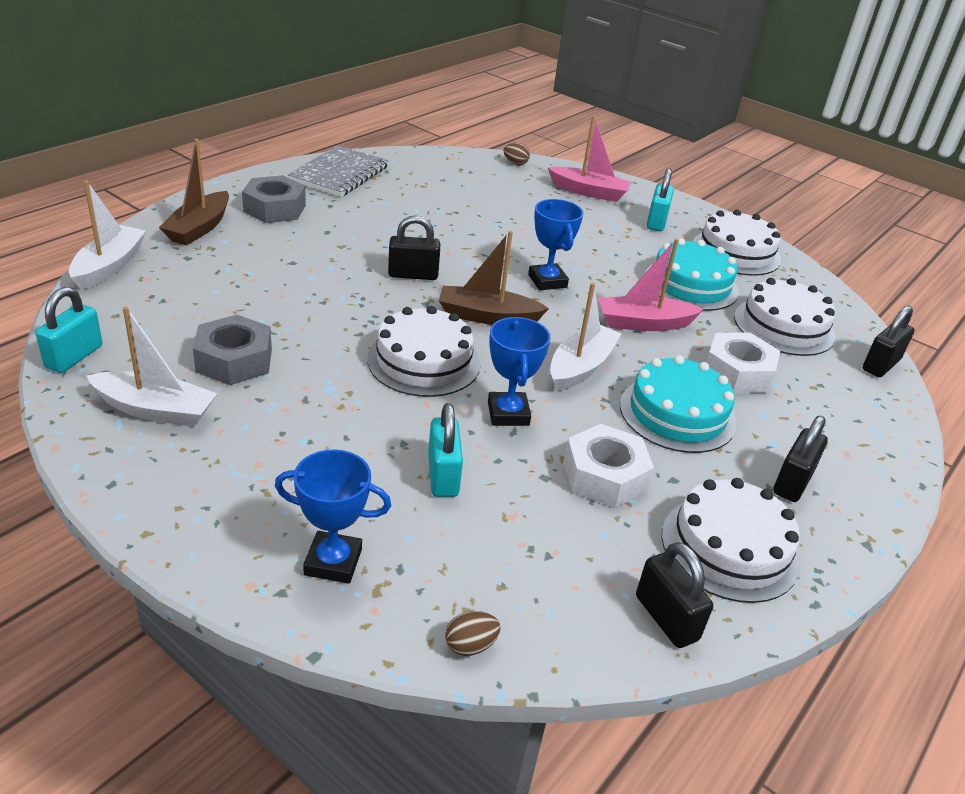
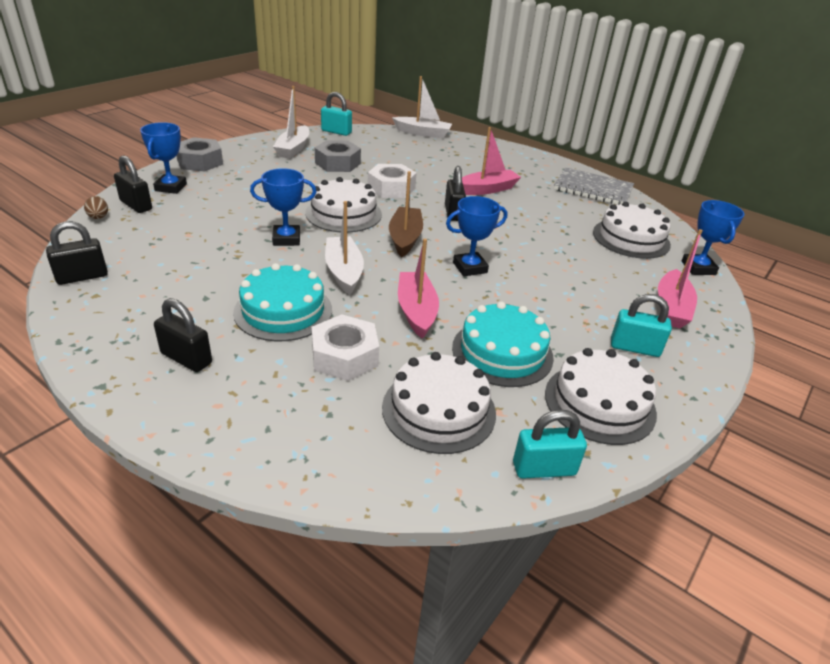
camera: 90 degrees right, 0 degrees up
(199, 228) = (478, 150): brown boat -> none
(275, 208) = (519, 169): grey nut -> grey nut (200, 162)
(340, 242) = (486, 189): none -> pink boat
(443, 475) = (228, 215): turquoise padlock -> turquoise padlock (544, 469)
(515, 163) = (698, 268): brown egg -> blue trophy
(580, 367) = (344, 272): white boat -> white boat turned 135 degrees counterclockwise
(604, 476) = (215, 269): white nut -> white nut (391, 188)
(729, 547) = (128, 311): white cake -> white cake (631, 238)
(880, 365) = (373, 482): black padlock -> black padlock (136, 205)

